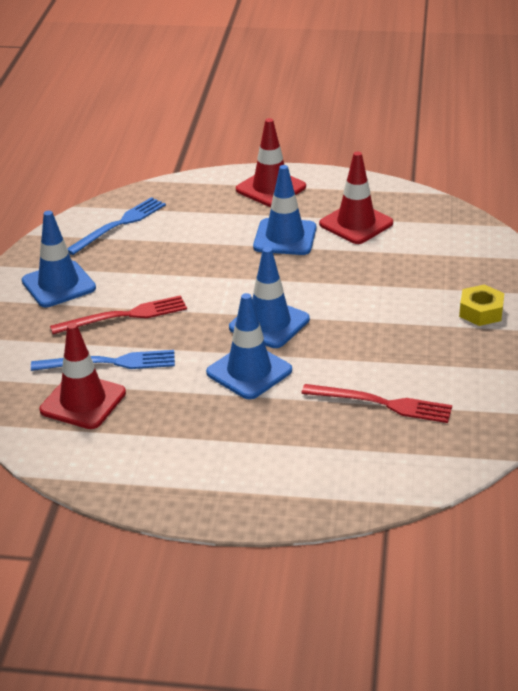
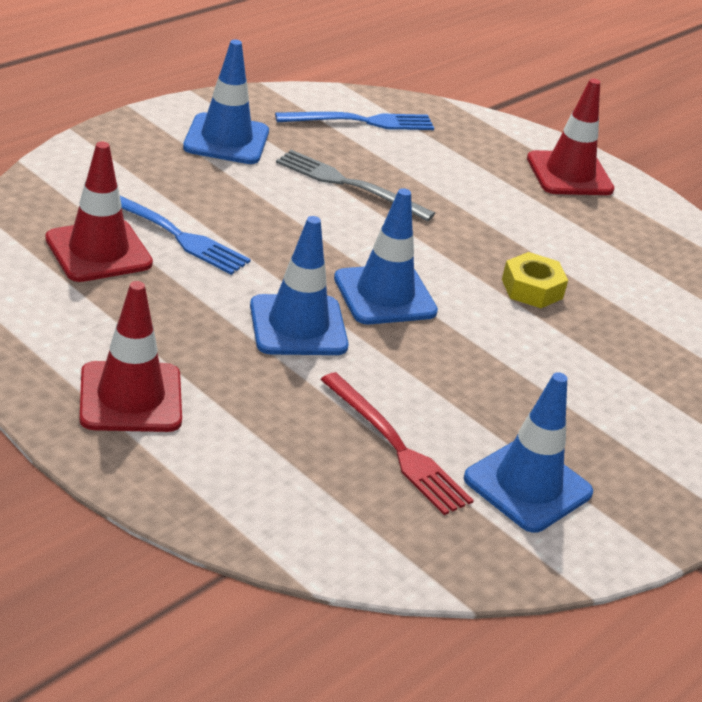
camera: 30 degrees right, 0 degrees up
(124, 316) = (248, 202): red fork -> none
(165, 269) = (349, 185): none -> grey fork
(285, 237) = (519, 227): blue traffic cone -> blue traffic cone (527, 486)
(356, 224) = (620, 258): red traffic cone -> red traffic cone (130, 398)
(481, 312) = (648, 429): yellow nut -> yellow nut (532, 289)

